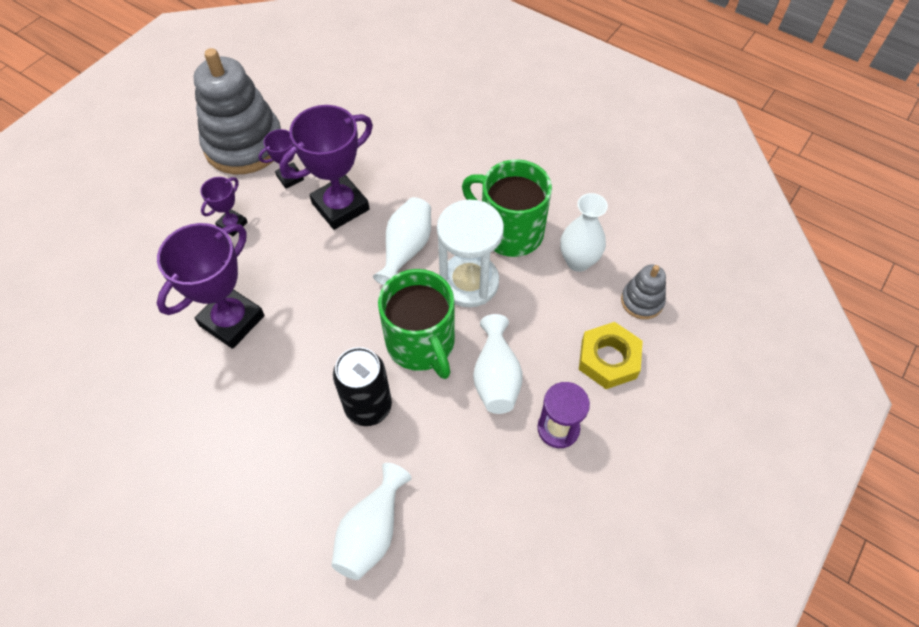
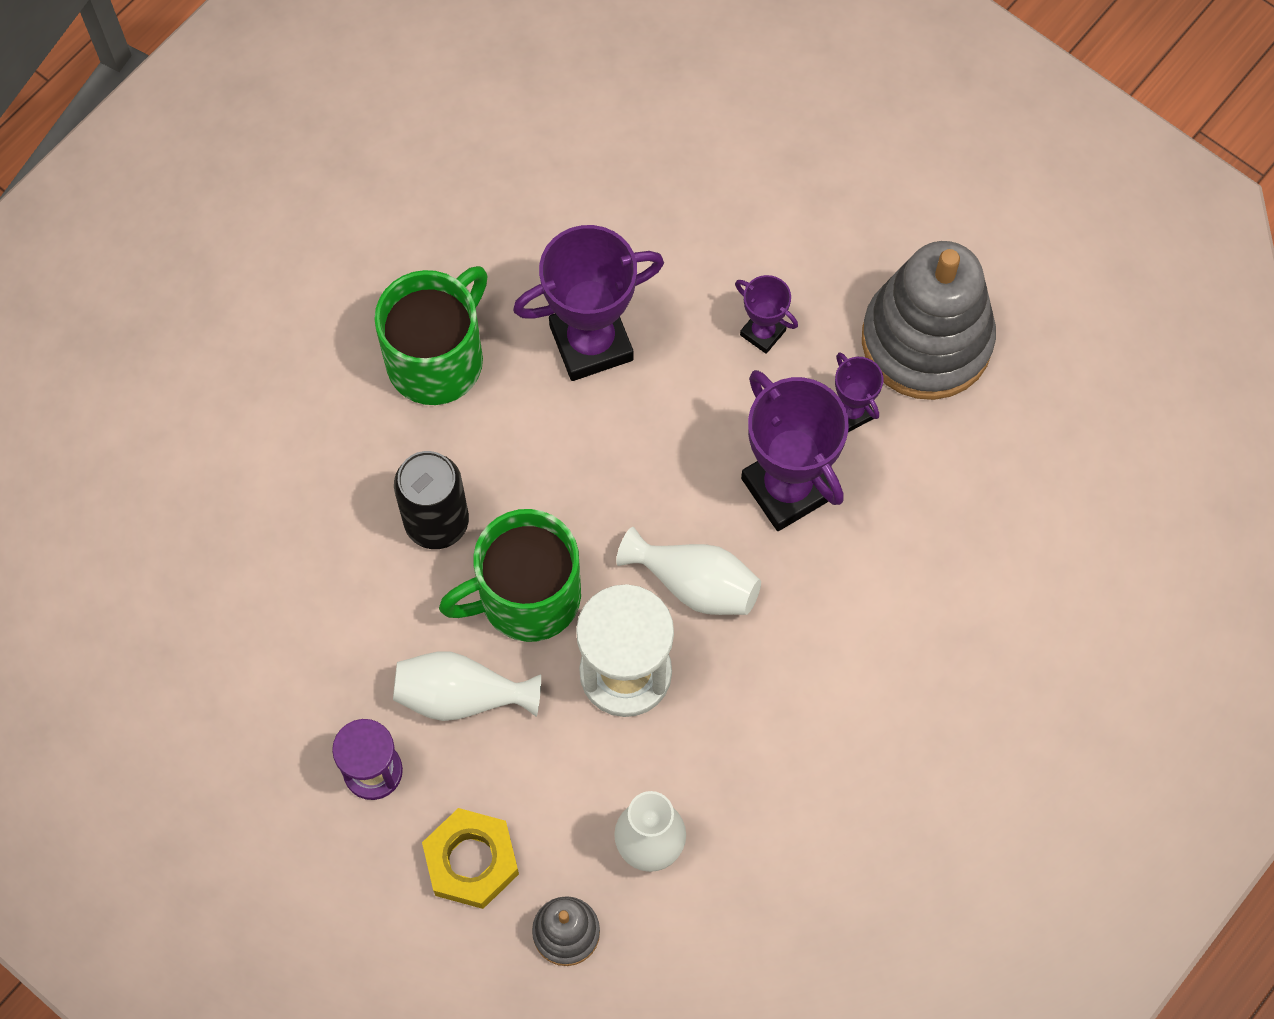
camera: 95 degrees right, 10 degrees up
(232, 320) = (591, 343): purple trophy -> purple trophy turned 60 degrees counterclockwise
(372, 531) = (268, 522): white vase -> none
(509, 231) = (718, 745): green mug -> green mug (437, 359)

